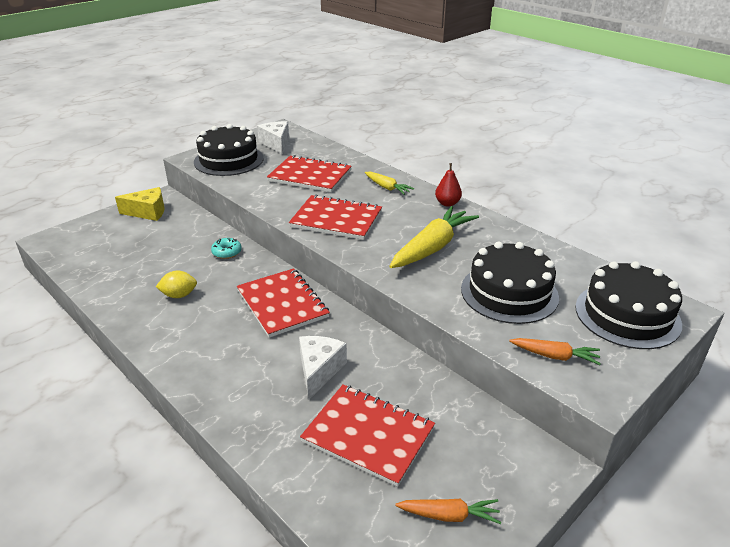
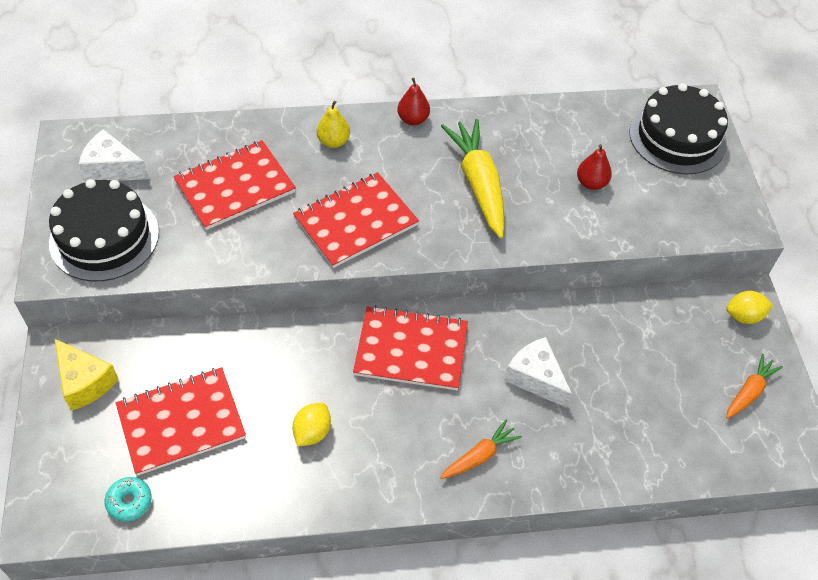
camera: 55 degrees left, 20 degrees up
(148, 212) = (85, 382): yellow cheese -> yellow cheese turned 105 degrees clockwise
(227, 252) = (267, 347): turquoise donut -> turquoise donut (129, 502)
(368, 435) = (639, 391): red notebook -> red notebook (181, 422)
(387, 188) = (333, 141): yellow carrot -> yellow pear
(509, 292) = (591, 183): black cake -> red pear
(529, 471) = (744, 316): none -> yellow lemon
(555, 356) = (688, 216): orange carrot -> orange carrot (480, 455)

